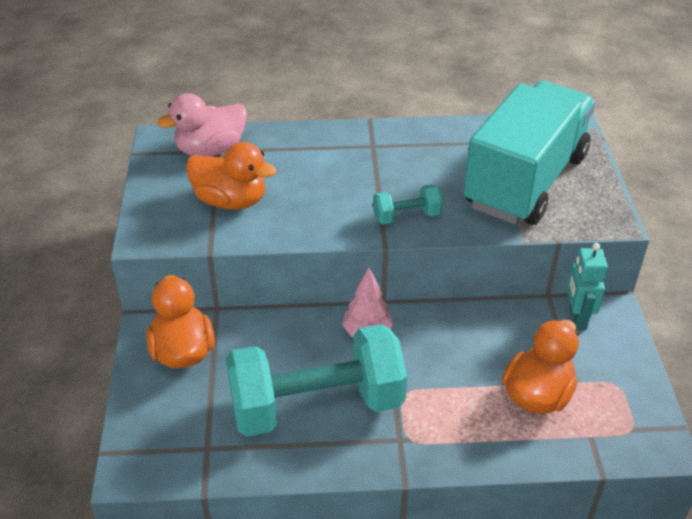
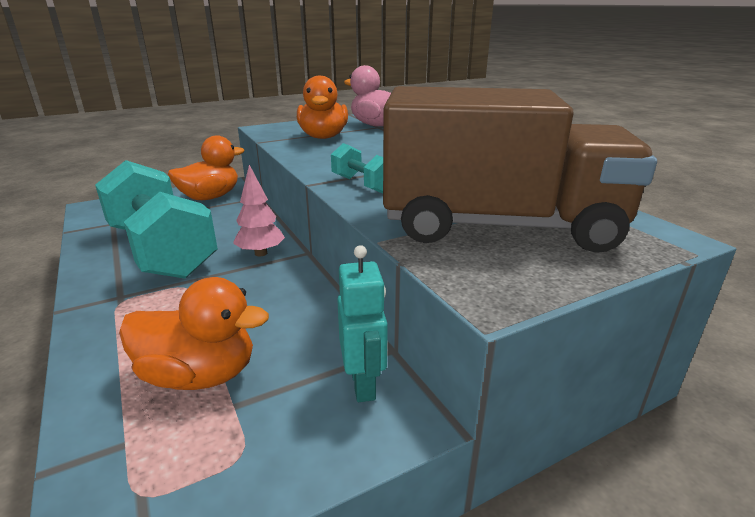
camera: 65 degrees right, 15 degrees down
(525, 181) = (498, 226): turquoise truck -> brown truck
(577, 318) = (363, 384): turquoise robot -> turquoise robot turned 105 degrees clockwise

